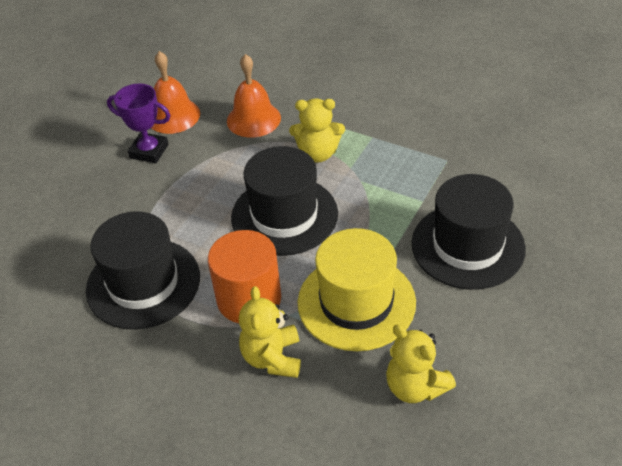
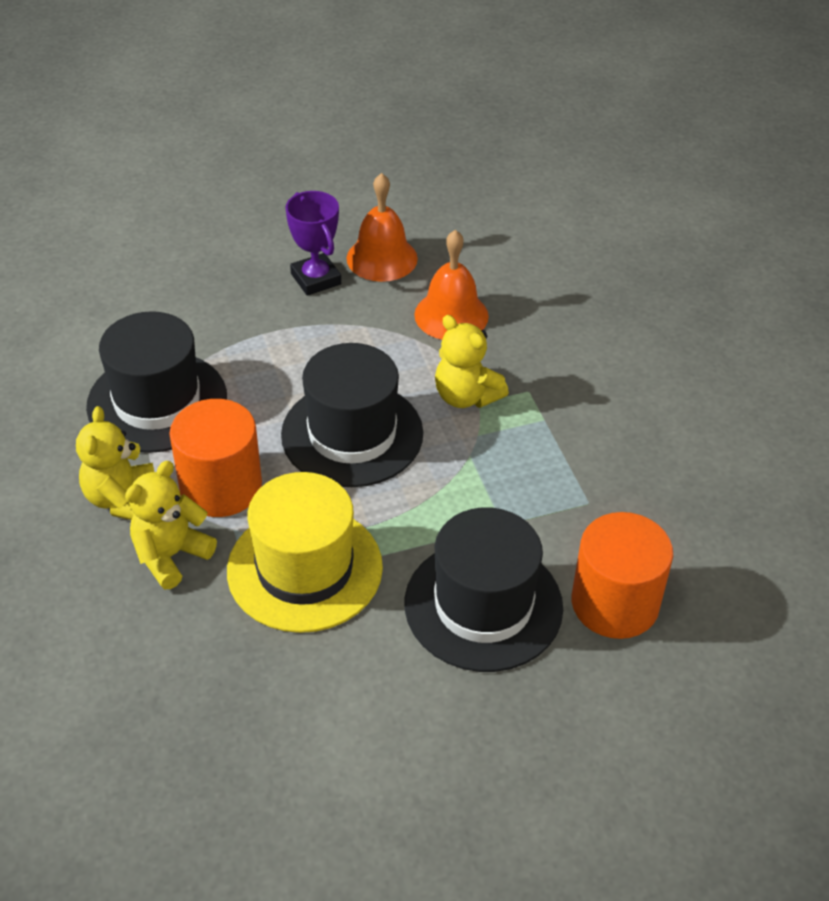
camera: 40 degrees right, 0 degrees up
(415, 387) = (250, 688): yellow teddy bear -> yellow teddy bear (122, 499)
(522, 196) = (615, 603): none -> orange cylinder

